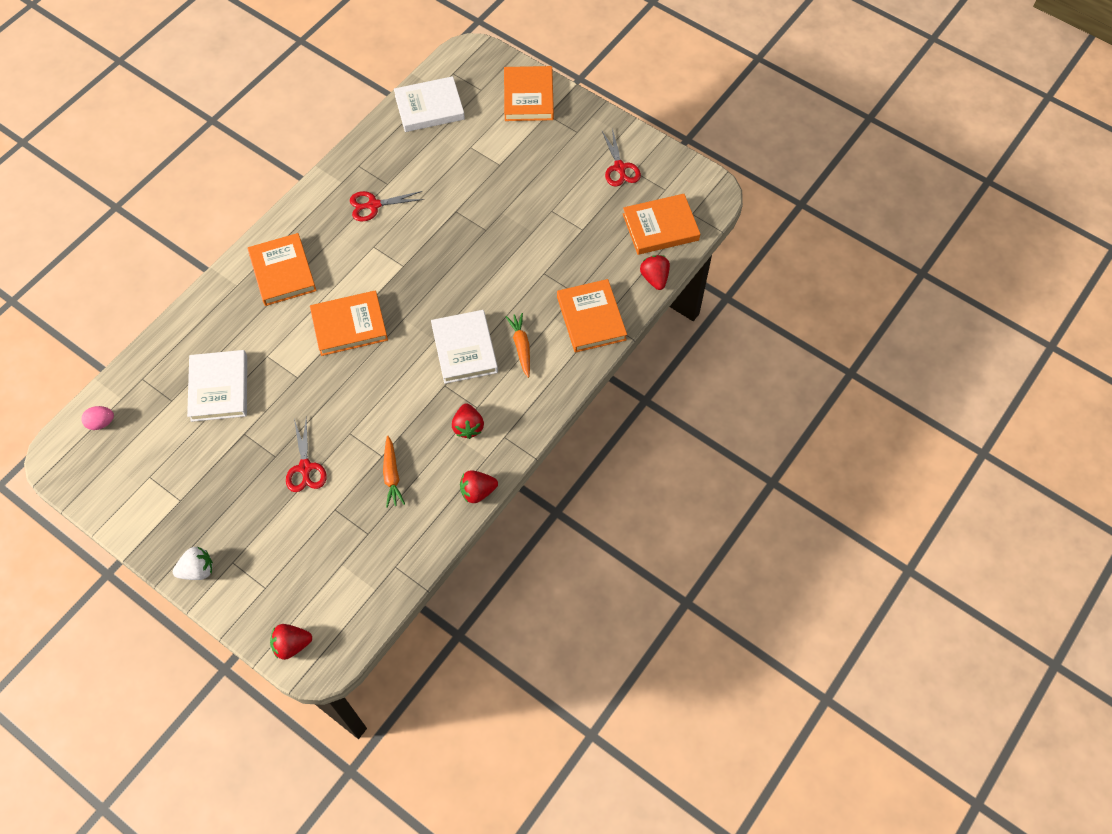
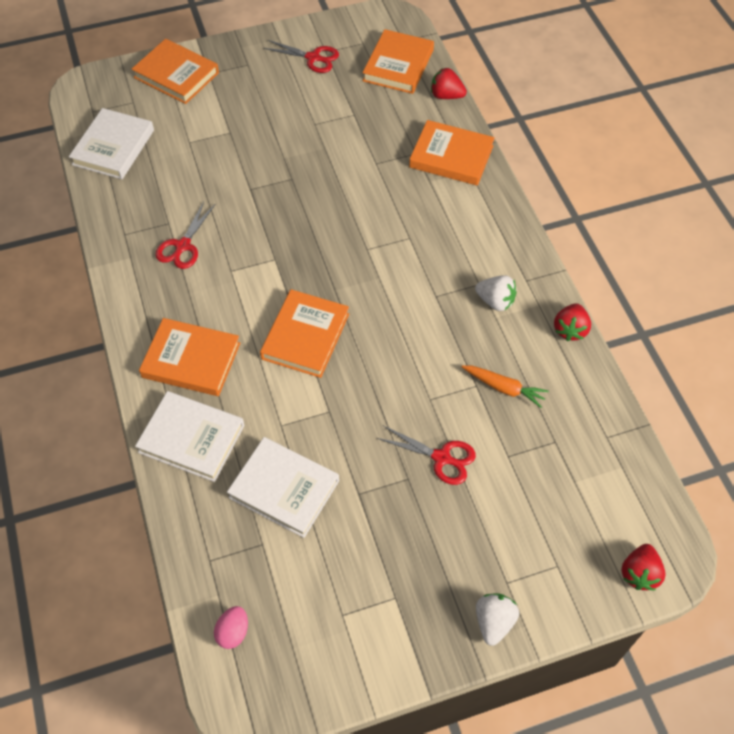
camera: 55 degrees left, 5 degrees down
(464, 349) = (408, 260): white book -> white book (191, 439)
(468, 427) = (495, 301): red strawberry -> white strawberry
(521, 346) = (440, 219): orange carrot -> none

